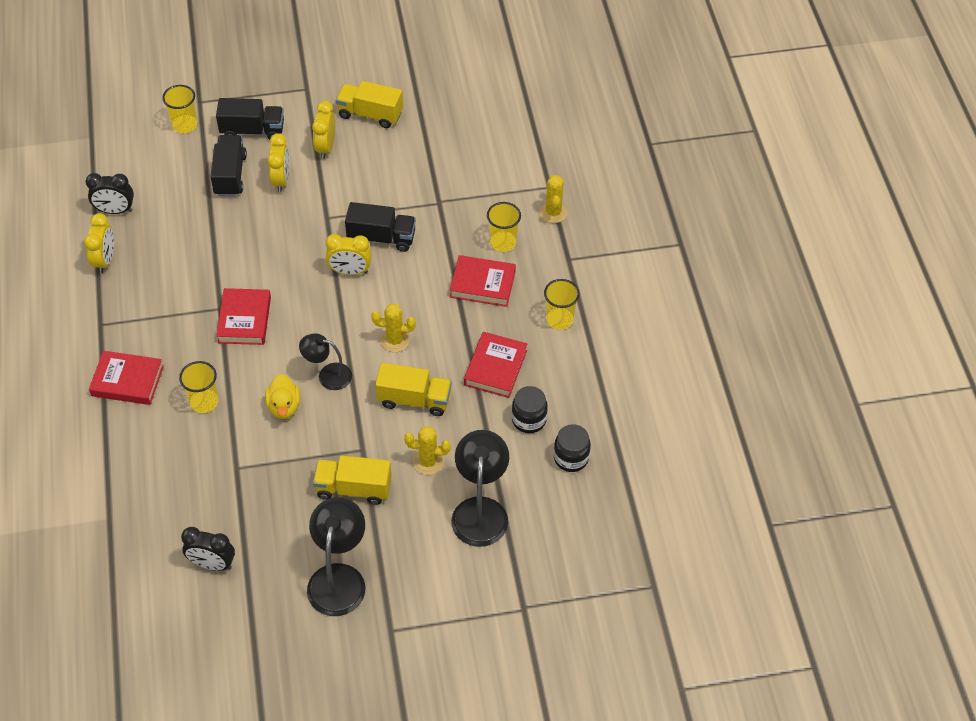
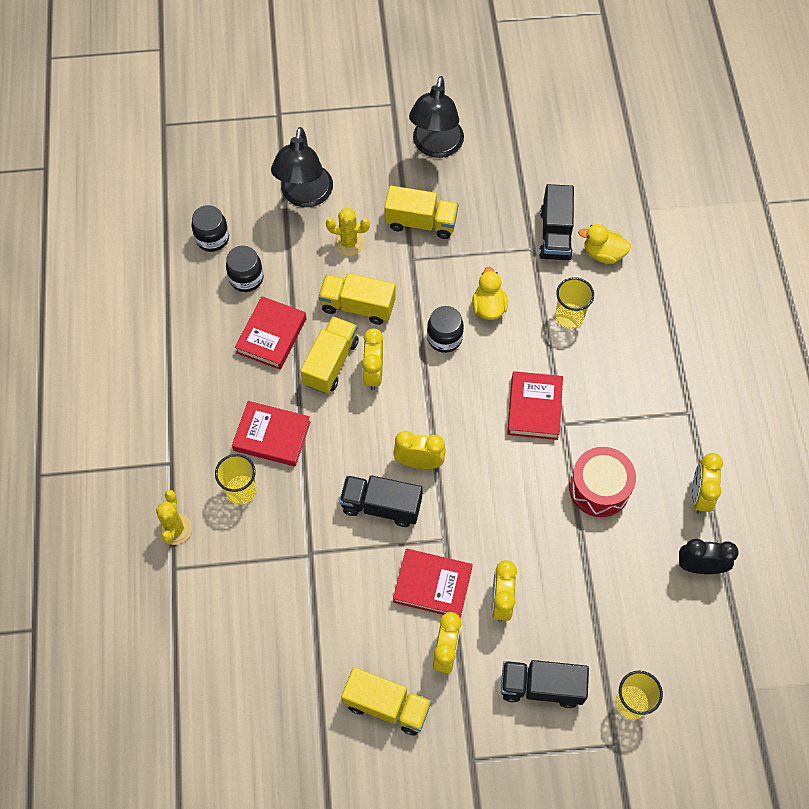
camera: 175 degrees left, 10 degrees up
(127, 381) = (650, 344): red book -> red book (432, 585)
(162, 467) = (603, 253): none -> yellow duck
(192, 261) = (599, 488): none -> red drum
(212, 564) = (548, 164): black clock -> none
(230, 175) = (565, 613): black truck -> black truck (555, 234)
(328, 375) = (444, 338): black lamp -> black jar
(395, 340) = (373, 373): yellow cactus -> yellow clock
(436, 347) = (331, 363): none -> yellow truck
(559, 319) = (195, 387): yellow cup -> none

